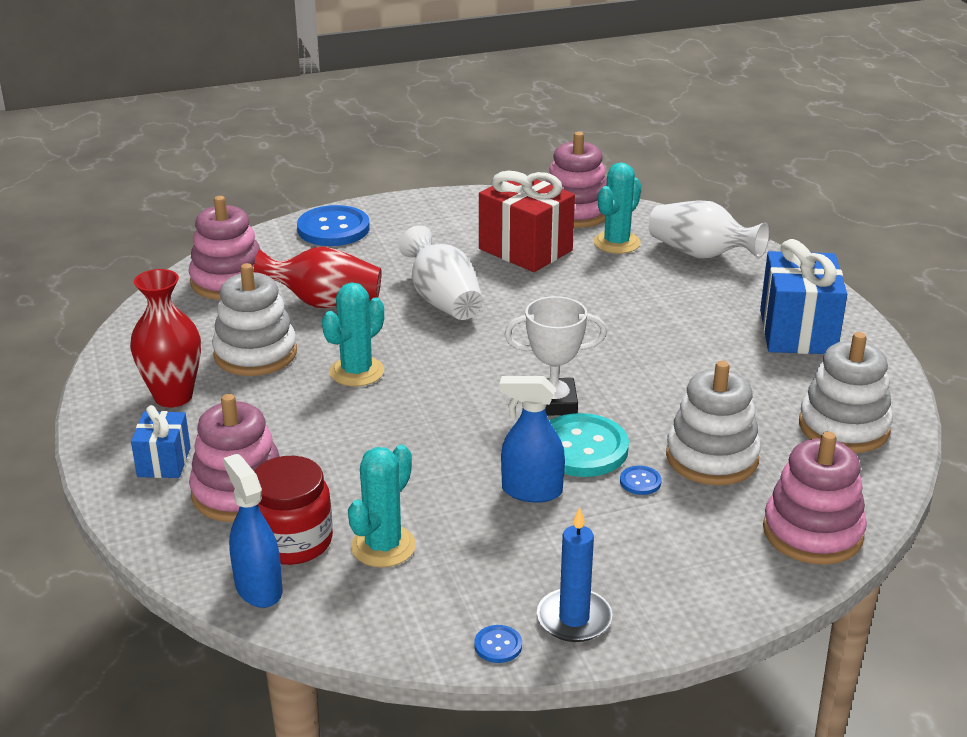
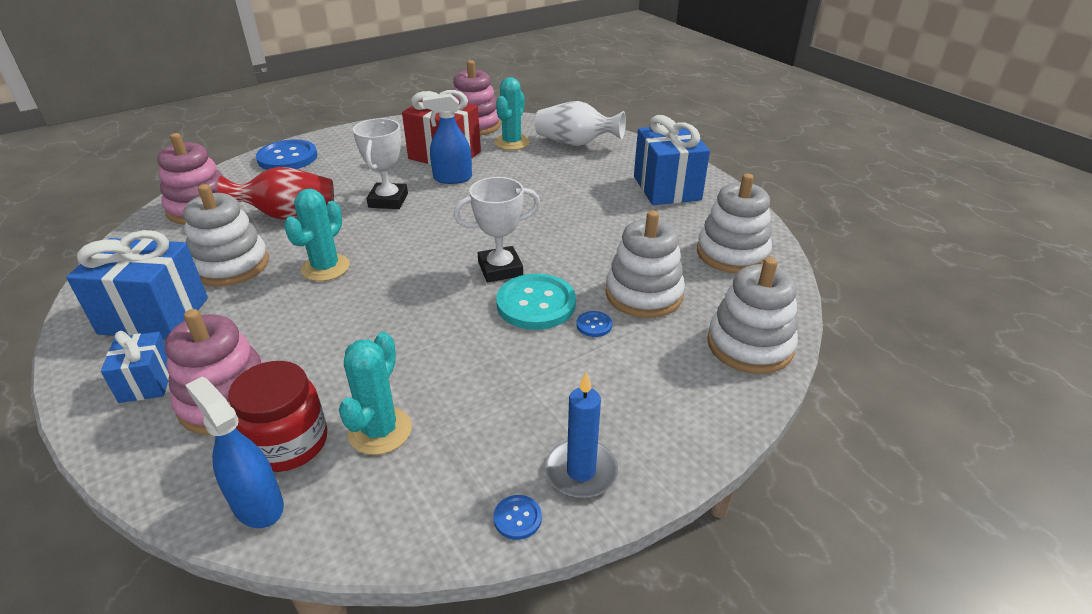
camera: 15 degrees left, 5 degrees up
(173, 396) = (154, 316): red vase -> blue gift
(443, 301) = (388, 200): white vase -> white trophy
(531, 491) = (504, 350): blue spray bottle -> blue spray bottle (452, 178)
(812, 532) = (749, 345): pink stacking toy -> white stacking toy

